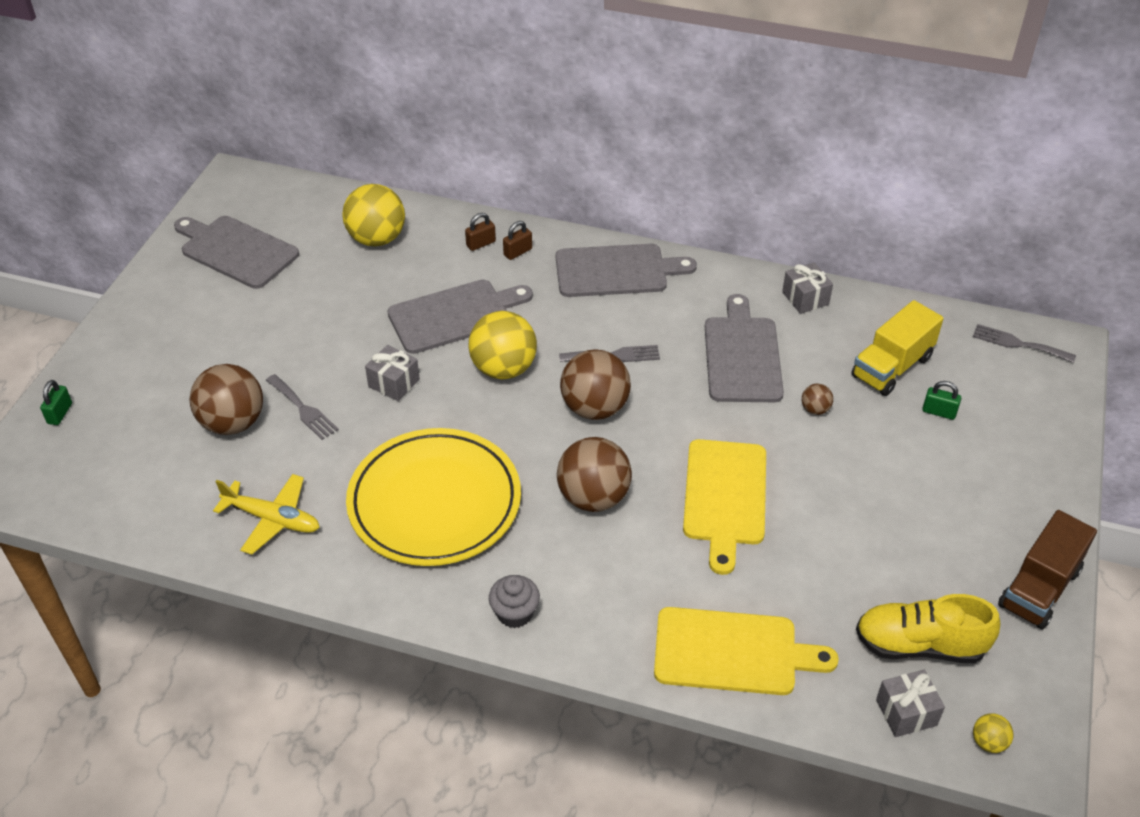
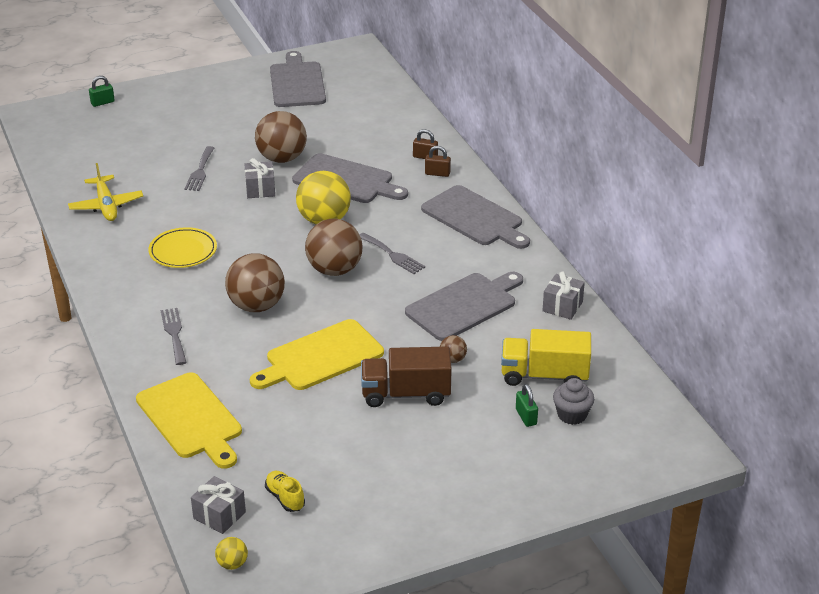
camera: 50 degrees right, 10 degrees down
(233, 423) = (161, 155): brown ball -> brown ball (282, 158)
(377, 239) = (375, 120): yellow ball -> none
(434, 502) = (183, 251): yellow plate -> yellow plate, size x0.52
(515, 613) = (130, 321): grey cupcake -> grey cupcake (572, 415)
(919, 645) = (285, 498): yellow shoe -> yellow shoe, size x0.52
(1018, 344) = (657, 426): grey fork -> grey fork (174, 334)
(1039, 588) = (404, 535): brown truck -> brown truck (406, 394)

